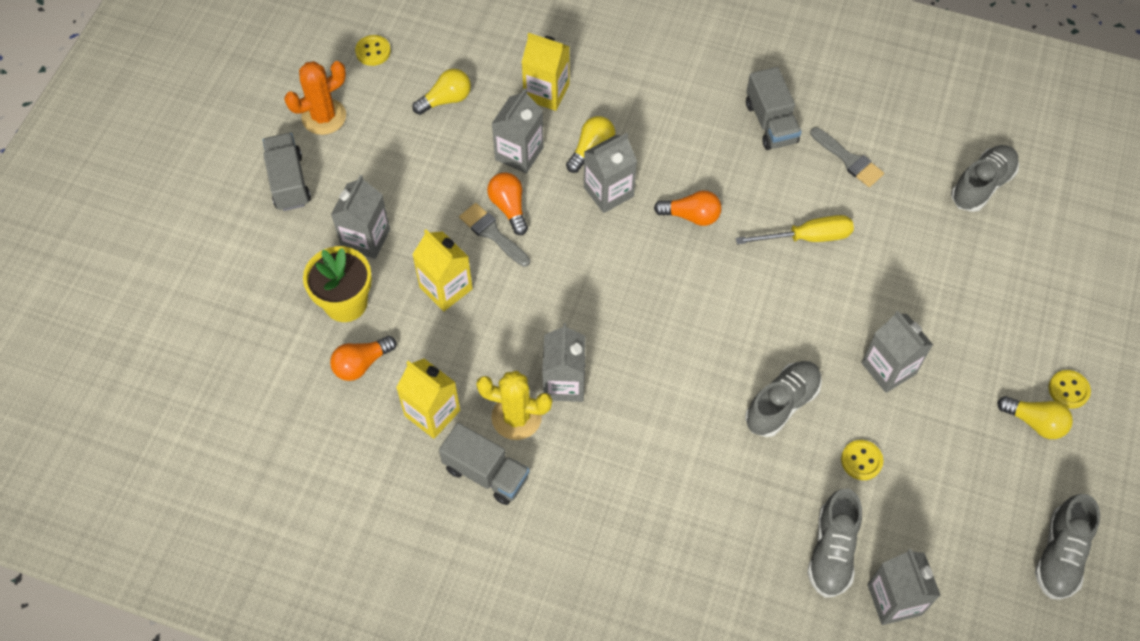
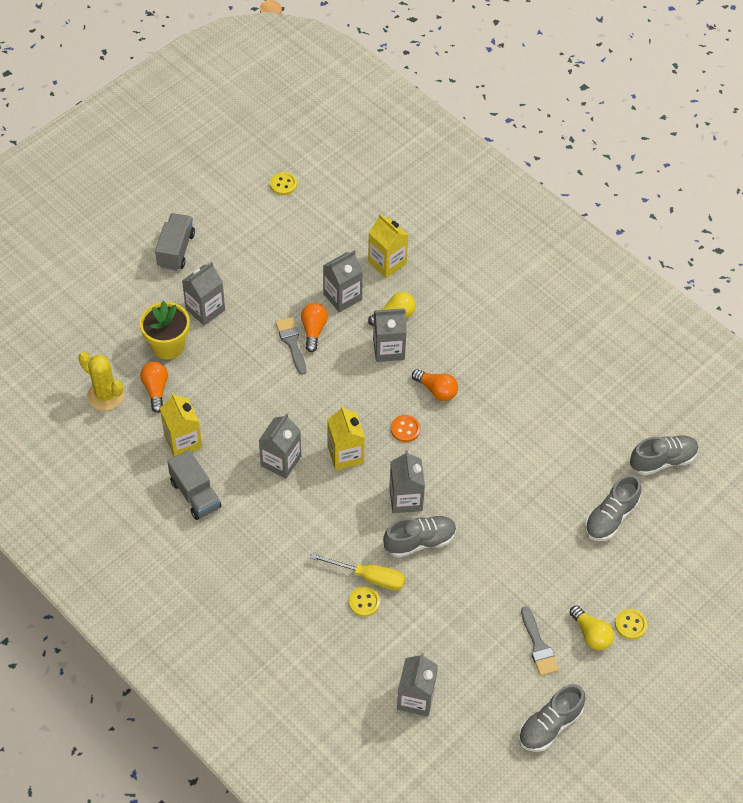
camera: 25 degrees right, 5 degrees down
(324, 117) = (224, 216): orange cactus -> none
(361, 364) = (156, 389): orange light bulb -> orange light bulb turned 90 degrees clockwise
(446, 100) = (314, 238): yellow light bulb -> none
(446, 288) = (239, 365): yellow carton -> yellow carton (345, 454)
(516, 417) = (236, 468): yellow cactus -> yellow cactus (105, 395)
(684, 277) = (405, 429): none -> orange button
(771, 123) = (535, 351): grey truck -> none
(807, 237) = (510, 440): yellow screwdriver -> yellow screwdriver (369, 577)
(832, 551) = (393, 649): grey shoe -> grey shoe (610, 517)
(849, 160) = (575, 401): grey brush -> grey brush (538, 646)
(861, 460) = (451, 602): yellow button -> yellow button (364, 602)
(888, 368) = (510, 552): grey carton -> grey carton (405, 499)

